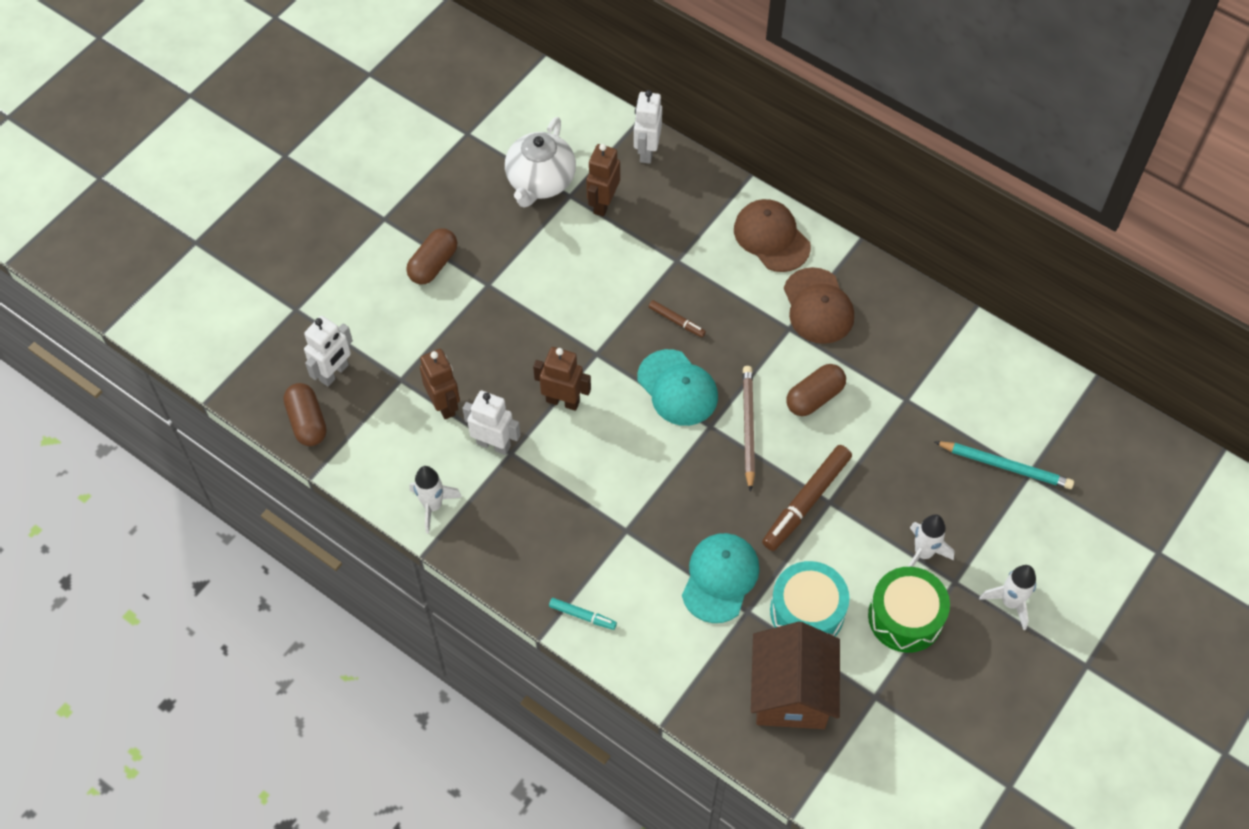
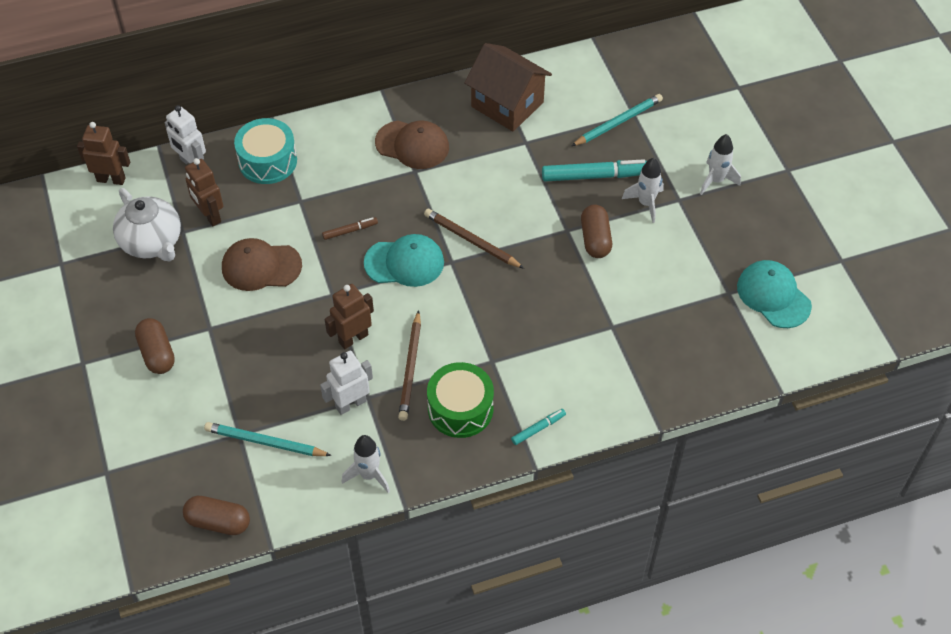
camera: 55 degrees left, 5 degrees down
(334, 373) = (191, 477): white robot -> none
(407, 404) = (265, 442): none -> turquoise pencil
(444, 404) = (288, 417): brown robot -> brown robot (111, 179)
(567, 467) = (410, 368): none -> brown pencil
(720, 578) = (574, 327): turquoise cap -> turquoise cap (773, 296)
(771, 237) = (334, 137): brown cap -> brown cap (261, 266)
(791, 692) = (691, 338): brown house -> brown house (507, 104)
(806, 501) = (556, 242): brown marker -> none
(807, 611) = (638, 292): turquoise drum -> turquoise drum (268, 161)
(814, 397) = (481, 190): brown capsule -> brown capsule (595, 239)
(905, 617) = (684, 241): green drum -> green drum (460, 409)
(918, 486) = (595, 176): none -> turquoise marker

